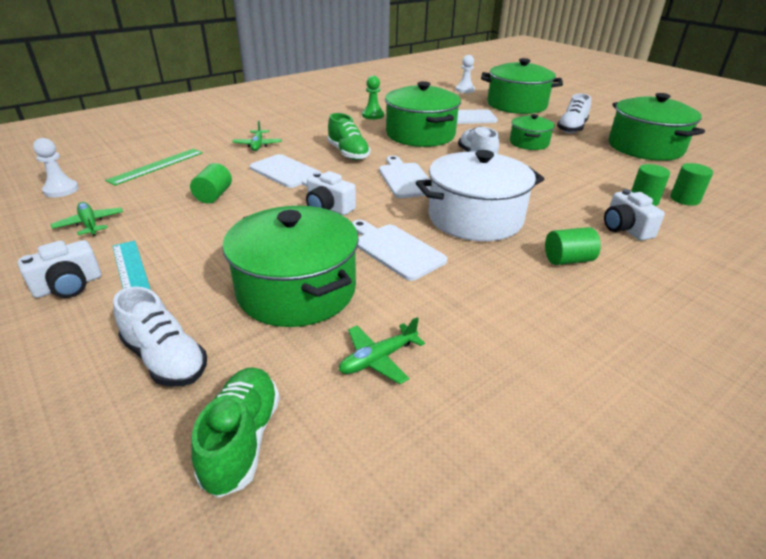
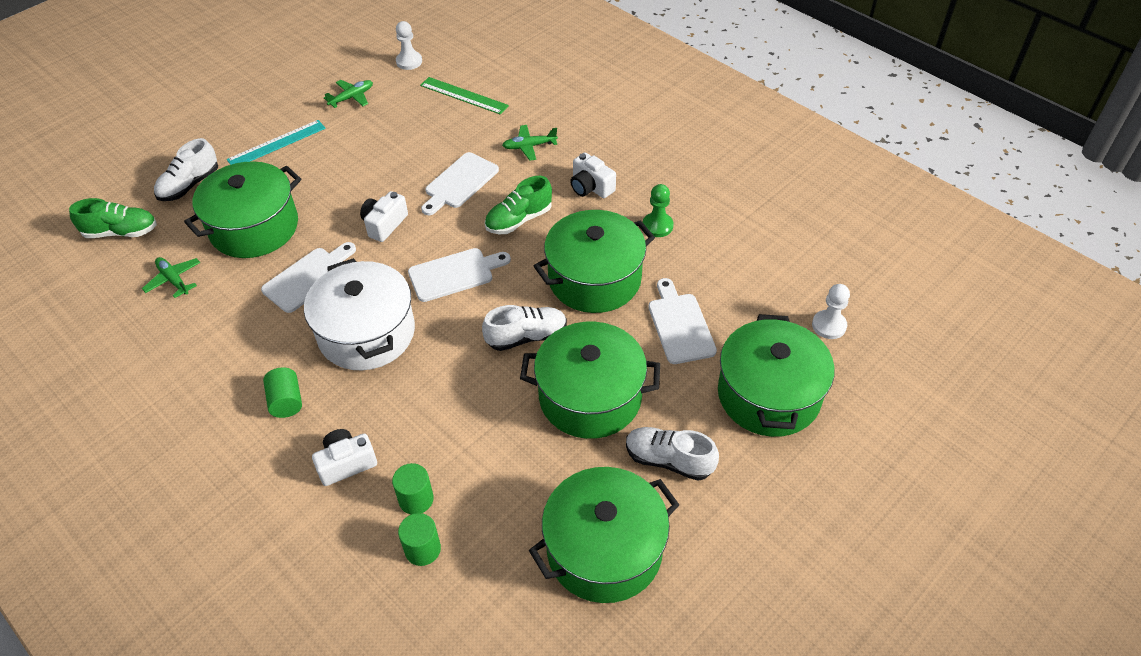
camera: 85 degrees right, 15 degrees up
(68, 286) = (269, 119): white camera -> white camera (591, 187)
(214, 196) = (404, 147): green cylinder -> none
(529, 143) = (590, 397): green pot -> green pot, size x1.82

